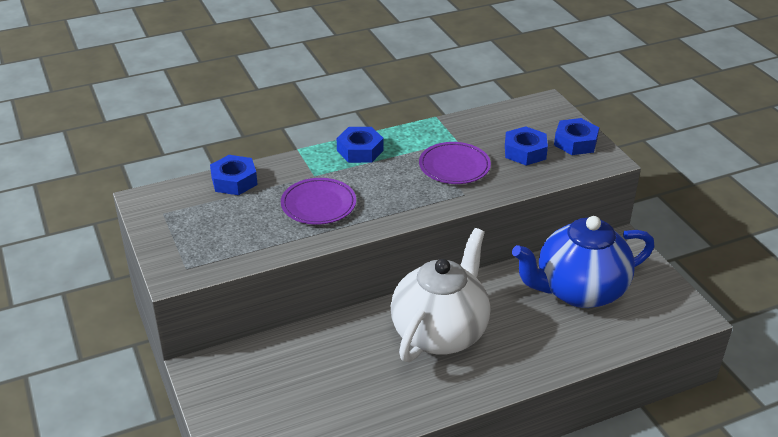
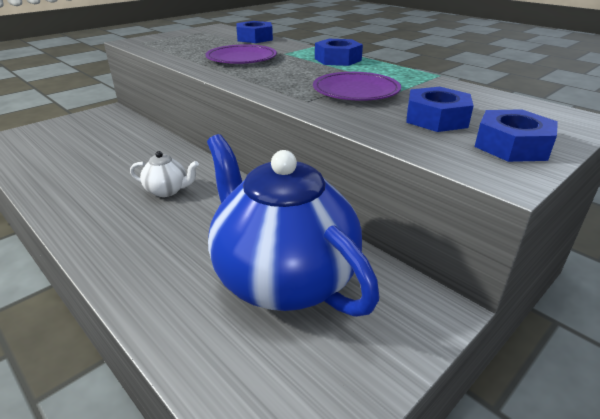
camera: 70 degrees right, 5 degrees down
(440, 332) = (167, 191): white teapot -> white teapot, size x0.41

